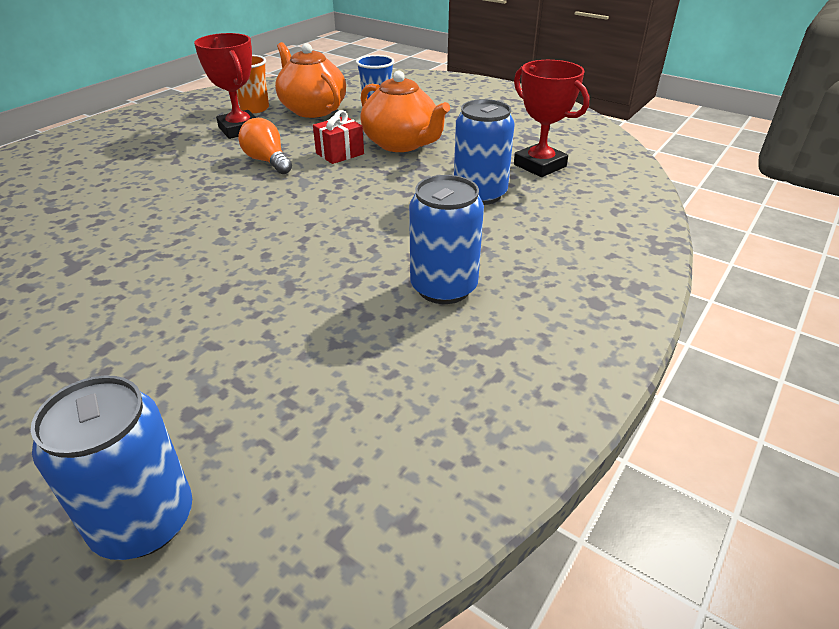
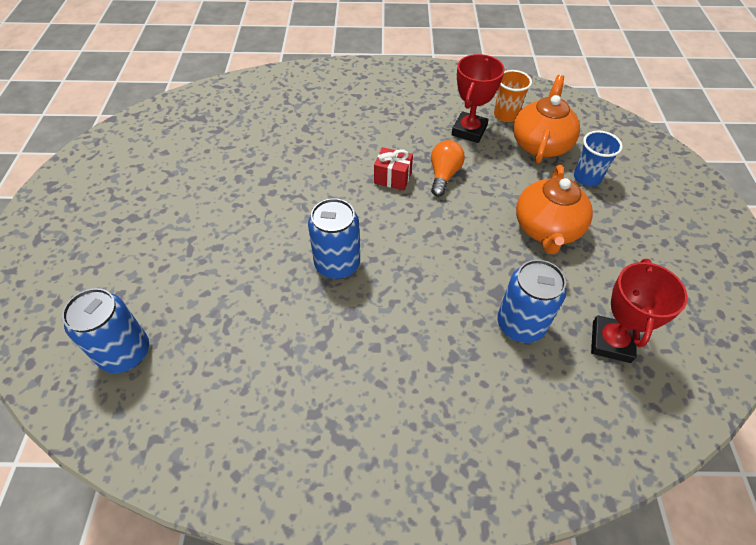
camera: 55 degrees right, 15 degrees up
(340, 153) = (493, 204): red gift -> red gift (392, 178)
(443, 287) = (381, 370): blue can -> blue can (337, 264)

